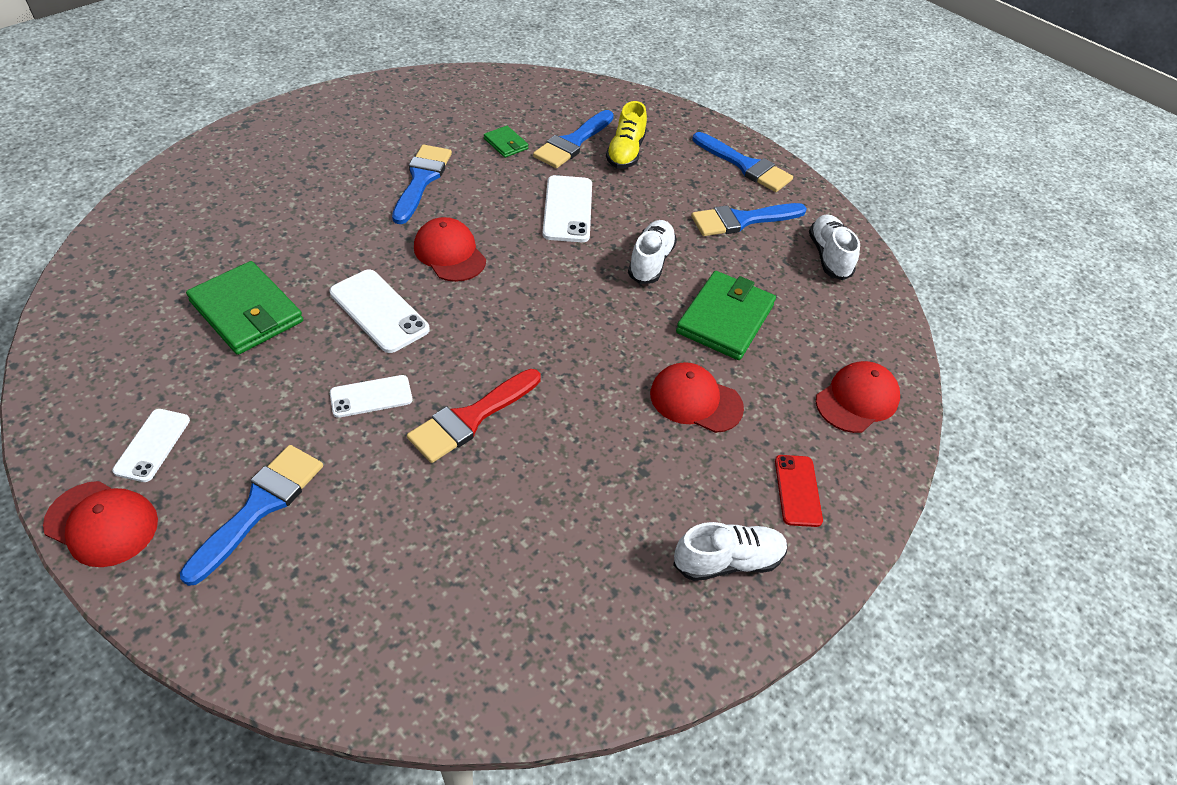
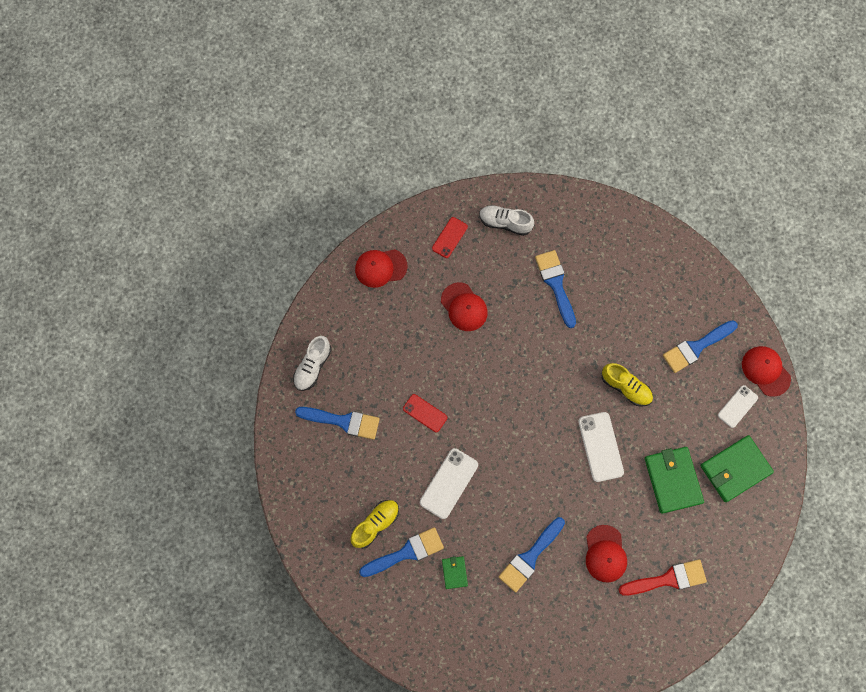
camera: 145 degrees left, 25 degrees up
(371, 396) = (625, 387): white phone -> yellow shoe
(449, 253) = (541, 476): red cap -> red cap (605, 554)
(471, 418) = (582, 350): red brush -> red brush (667, 579)
(650, 261) = (425, 413): white shoe -> red phone
(725, 319) = (411, 350): green wallet -> green wallet (735, 469)
(745, 166) = (301, 472): blue brush -> blue brush (555, 284)

